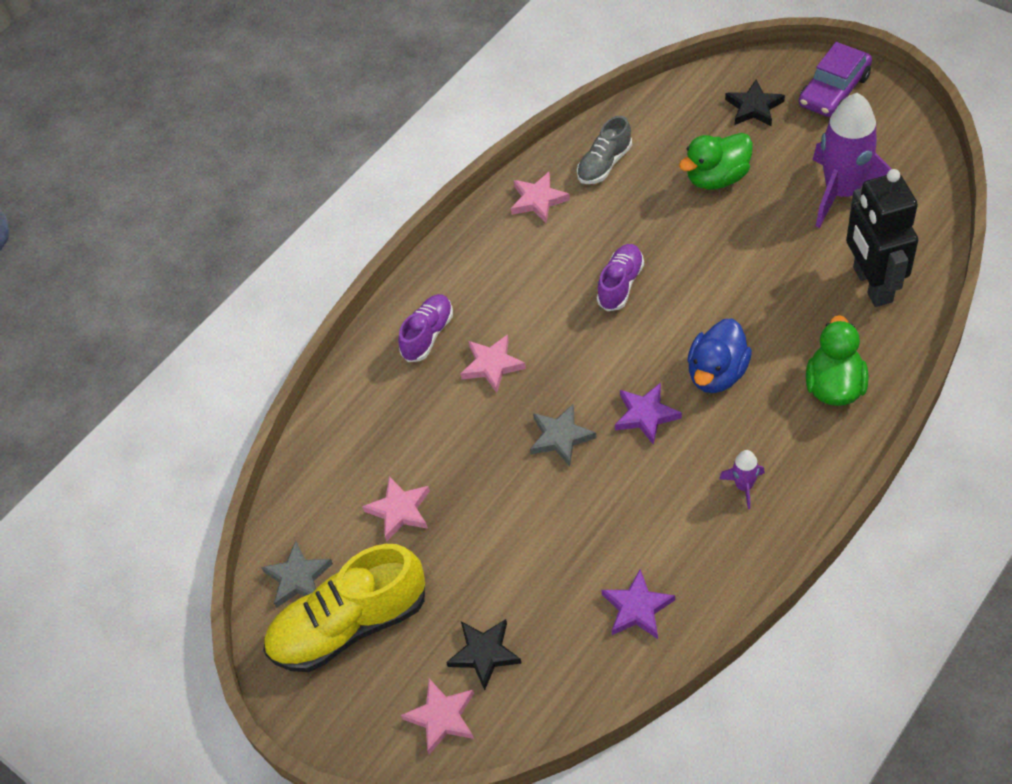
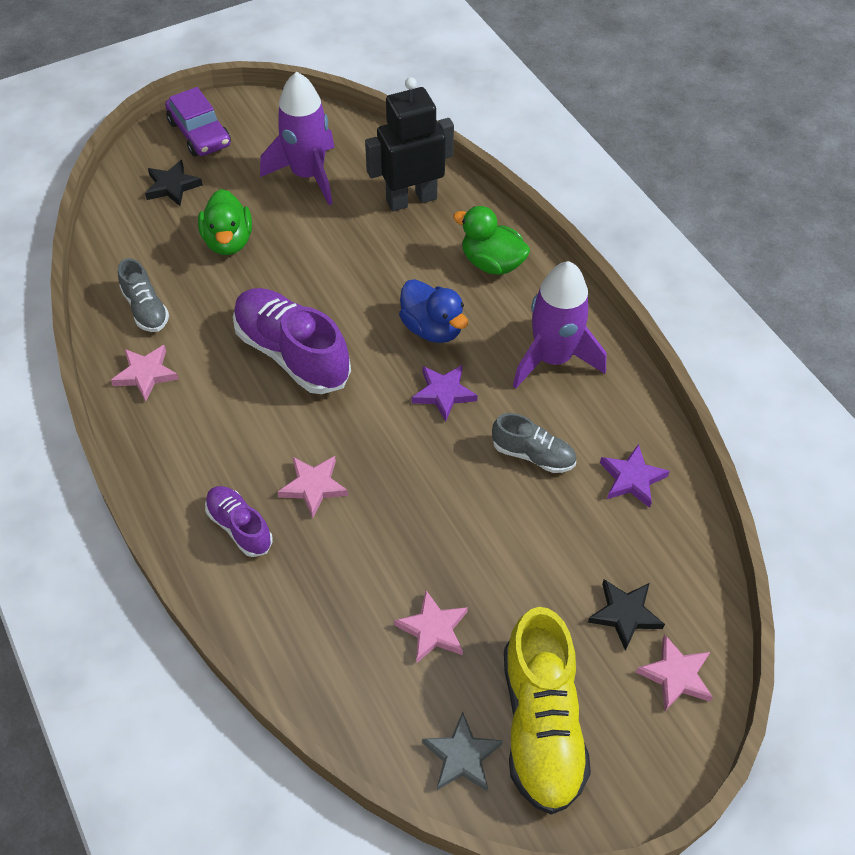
camera: 75 degrees left, 0 degrees up
(560, 437) = (428, 464): grey star -> none
(617, 514) = (533, 455): none -> grey shoe
(620, 284) = (292, 353): purple shoe -> purple shoe, size x1.83
(744, 486) = (552, 358): purple rocket -> purple rocket, size x2.29
(872, 285) = (411, 199): black robot -> black robot turned 150 degrees clockwise

